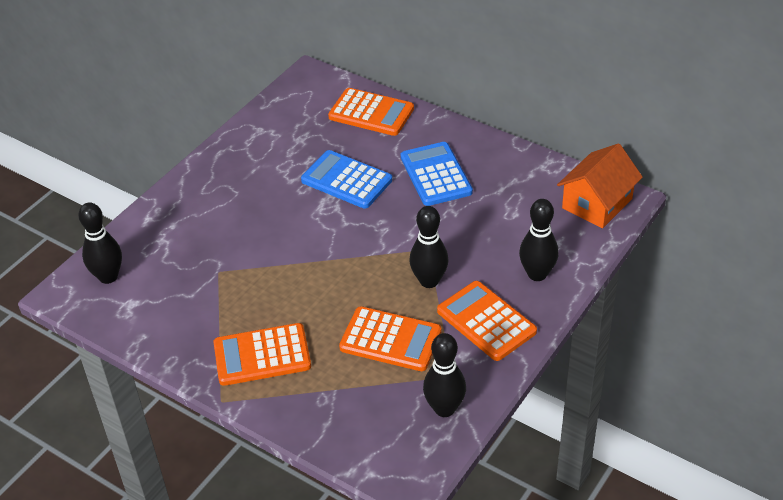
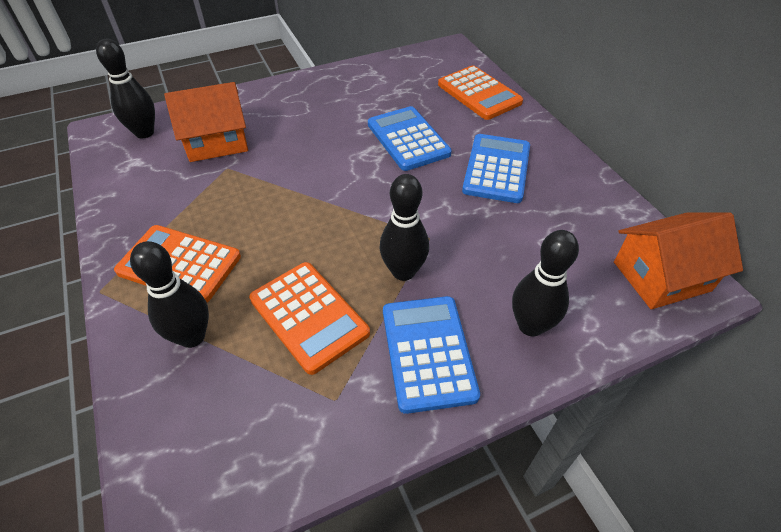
camera: 30 degrees right, 5 degrees up
(185, 255) = (216, 142): none -> orange house
(444, 409) = (290, 441): black bowling pin -> black bowling pin (192, 336)
(486, 321) = (428, 352): orange calculator -> blue calculator

